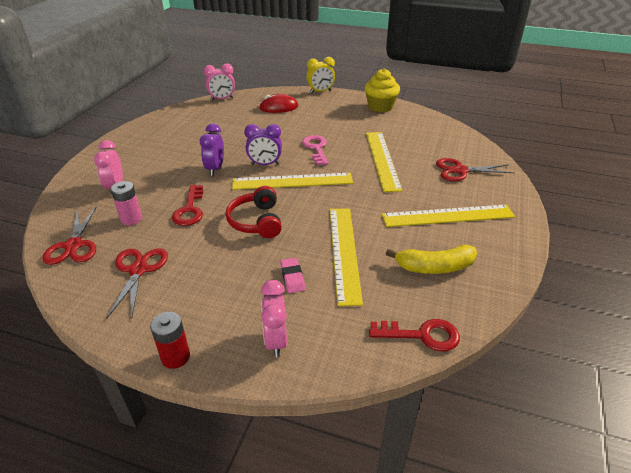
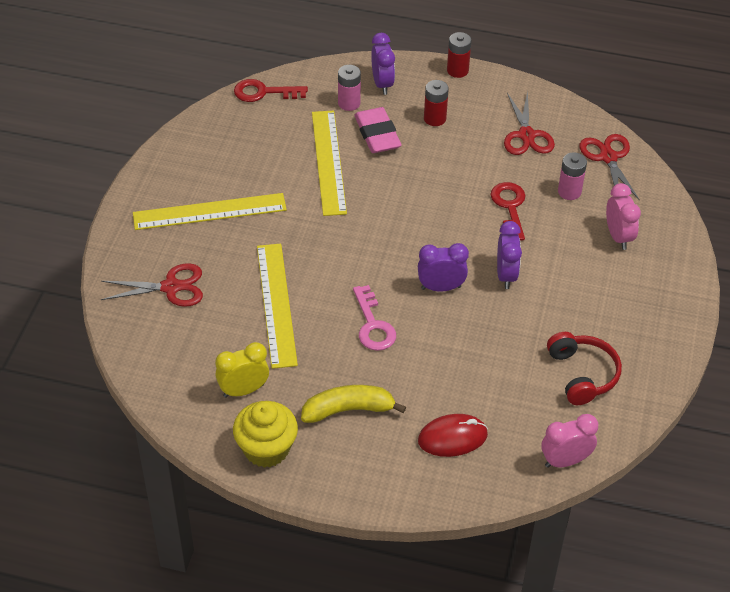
camera: 175 degrees right, 10 degrees up
(226, 292) = (435, 118): none -> red battery
(257, 221) = (427, 195): red headphones -> red headphones (582, 374)
(276, 340) = (382, 84): pink clock -> purple clock
(292, 181) = (397, 257): yellow ruler -> none
(292, 277) = (377, 134): pink eraser -> pink eraser, size x1.73
(319, 315) = (349, 103): none -> pink battery
(320, 92) = (381, 500): yellow clock -> yellow clock (243, 390)
(434, 267) = (239, 150): yellow banana -> yellow banana (349, 410)

